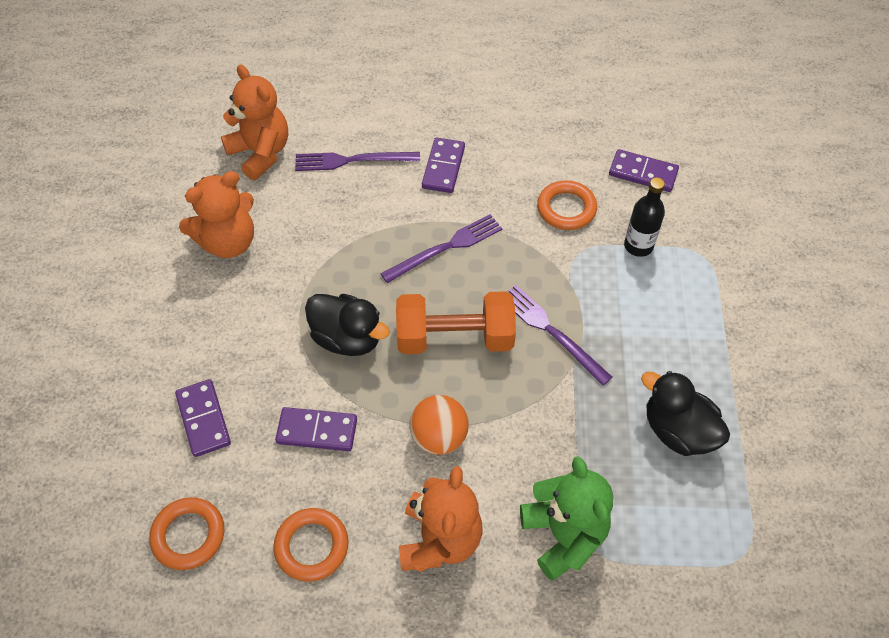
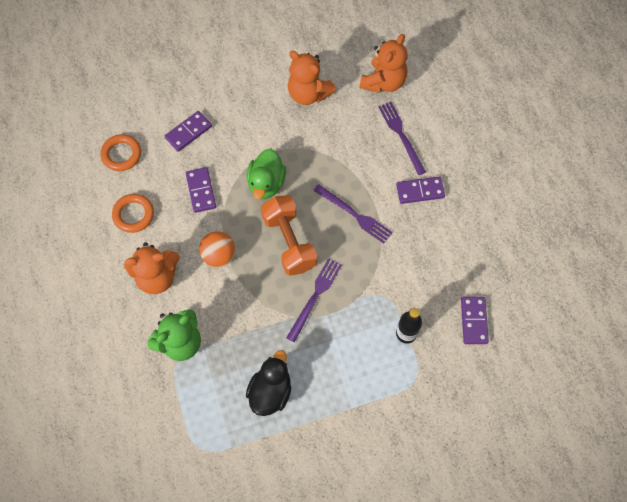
camera: 70 degrees right, 10 degrees up
(347, 338) = (266, 183): black duck -> green duck
(566, 208) = (418, 278): orange ring -> none

